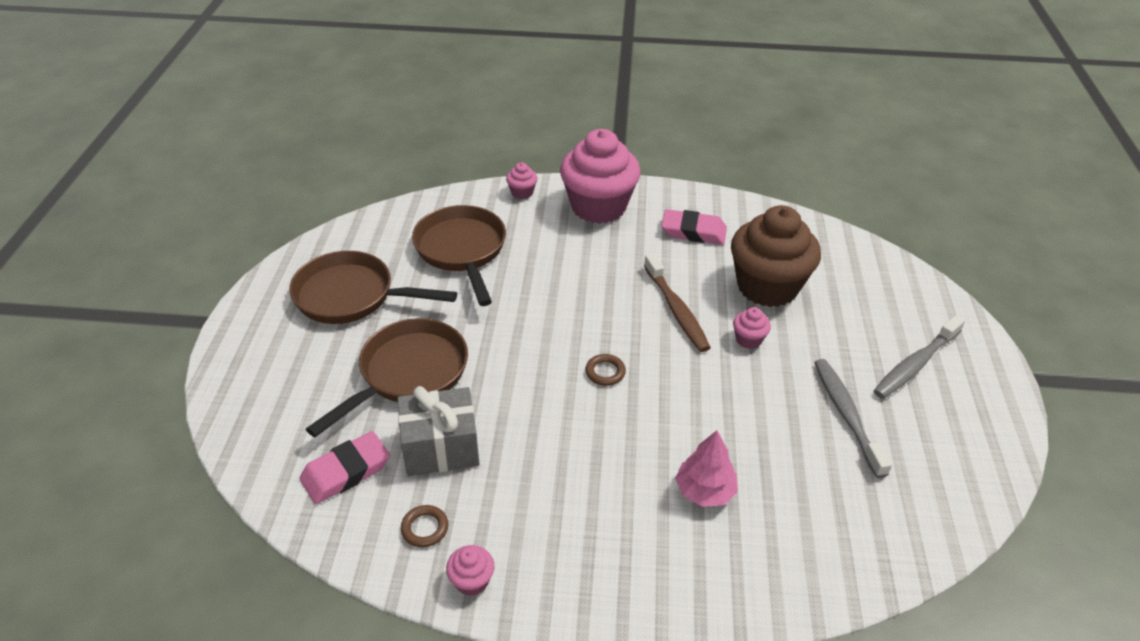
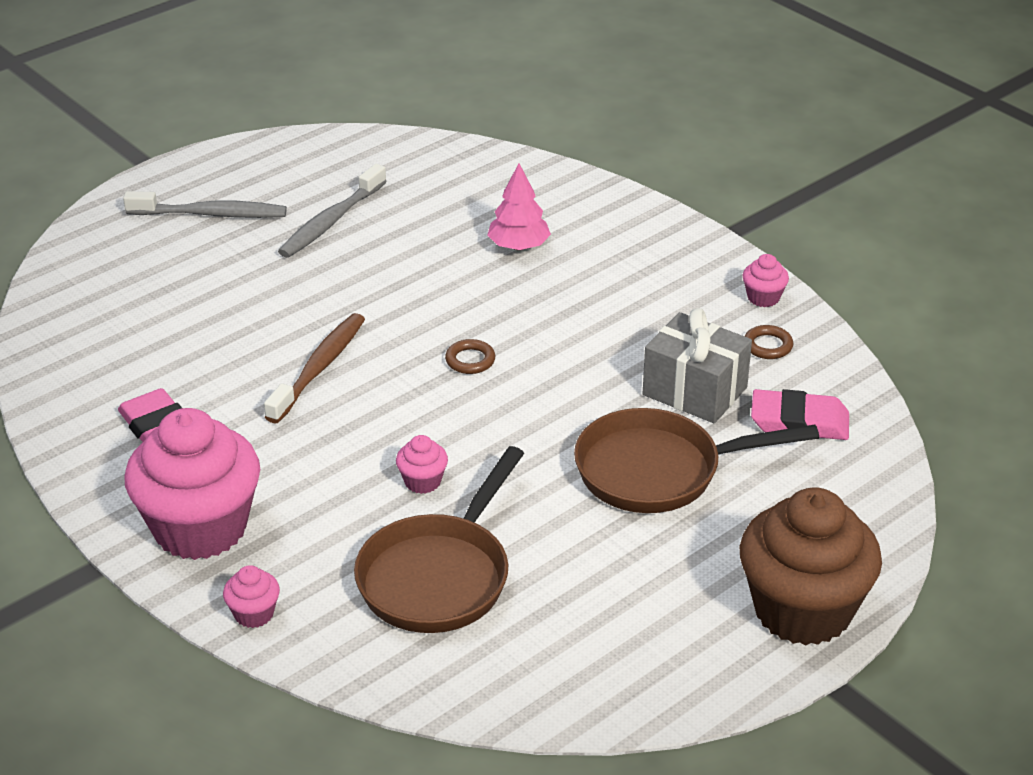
camera: 135 degrees left, 5 degrees down
(352, 296) = (633, 599): brown pan -> none
(748, 339) = (303, 307): pink cupcake -> pink cupcake (422, 481)
(767, 287) = (200, 334): brown cupcake -> brown cupcake (802, 610)

